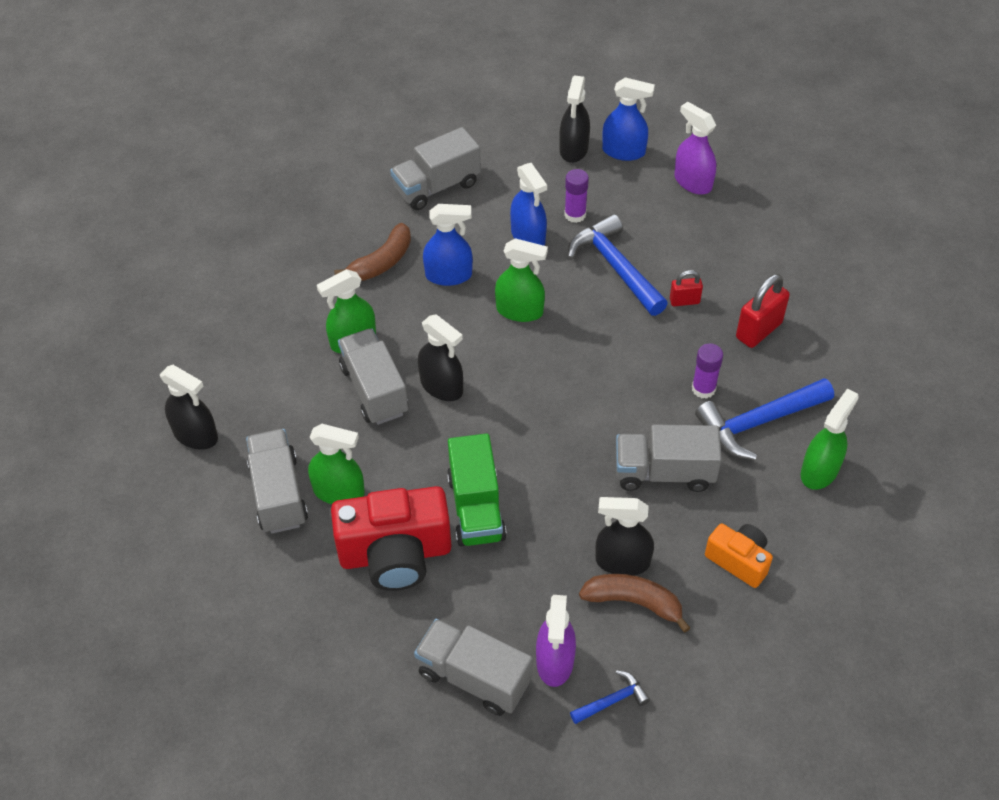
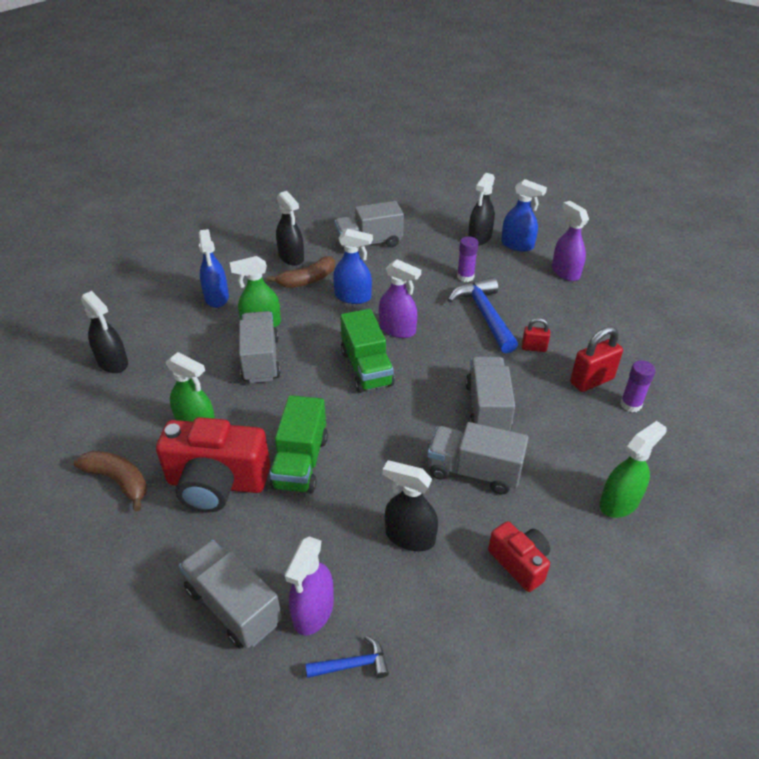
camera: 15 degrees right, 10 degrees down
(279, 493) = (150, 416): grey truck -> grey truck (487, 408)
(441, 386) = (313, 368): black spray bottle -> black spray bottle (291, 257)
(503, 372) = (366, 368): none -> green truck
(520, 311) = (397, 329): green spray bottle -> purple spray bottle
(528, 236) = (424, 284): blue spray bottle -> blue spray bottle (217, 298)
(634, 602) = (407, 576): brown banana -> brown banana (118, 481)
(703, 389) = (530, 414): purple glue stick -> purple glue stick (630, 404)
(739, 560) = (520, 563): orange camera -> red camera
(758, 423) = (571, 450): blue hammer -> none

